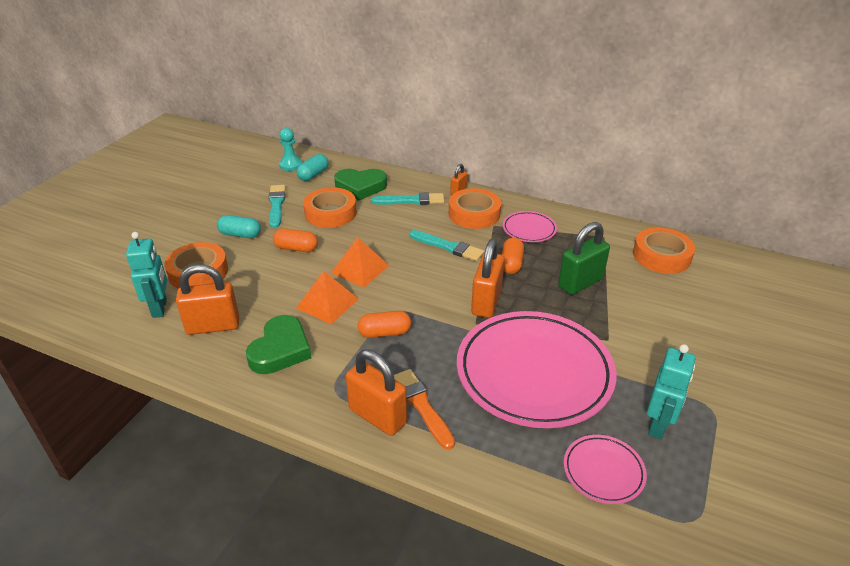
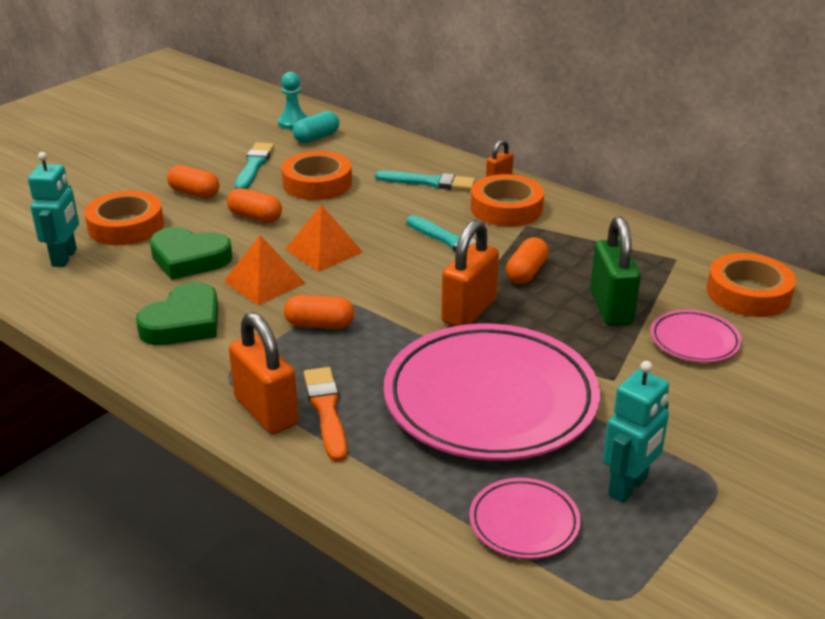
camera: 15 degrees right, 5 degrees down
(213, 326) = (117, 286): orange padlock -> none
(240, 234) = (194, 193): turquoise capsule -> orange capsule
(360, 187) = (370, 159): green heart -> green heart (189, 259)
(529, 229) = (573, 236): pink plate -> pink plate (694, 341)
(580, 283) = (611, 308): green padlock -> green padlock turned 75 degrees counterclockwise

